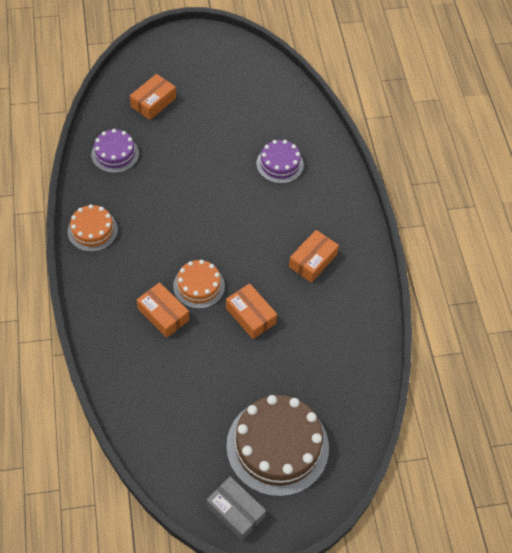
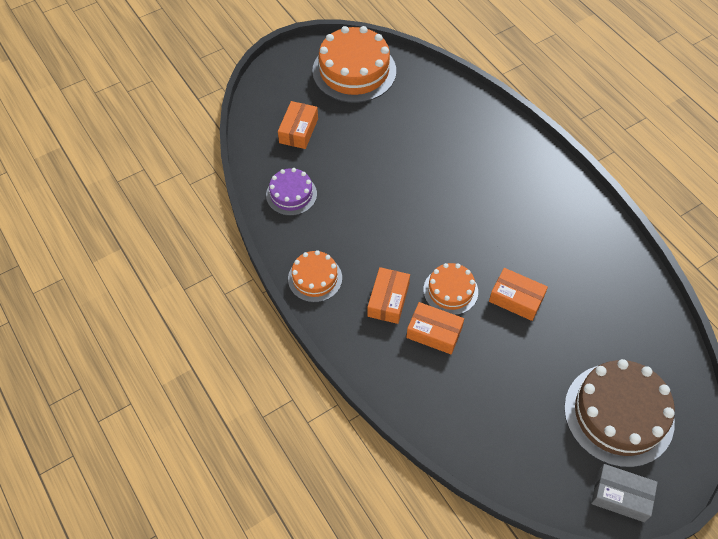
camera: 20 degrees left, 0 degrees up
(232, 68) = (354, 71): none -> orange cake
(280, 164) = (453, 145): purple cake -> none
(312, 261) = (540, 223): orange box -> orange box (388, 300)

